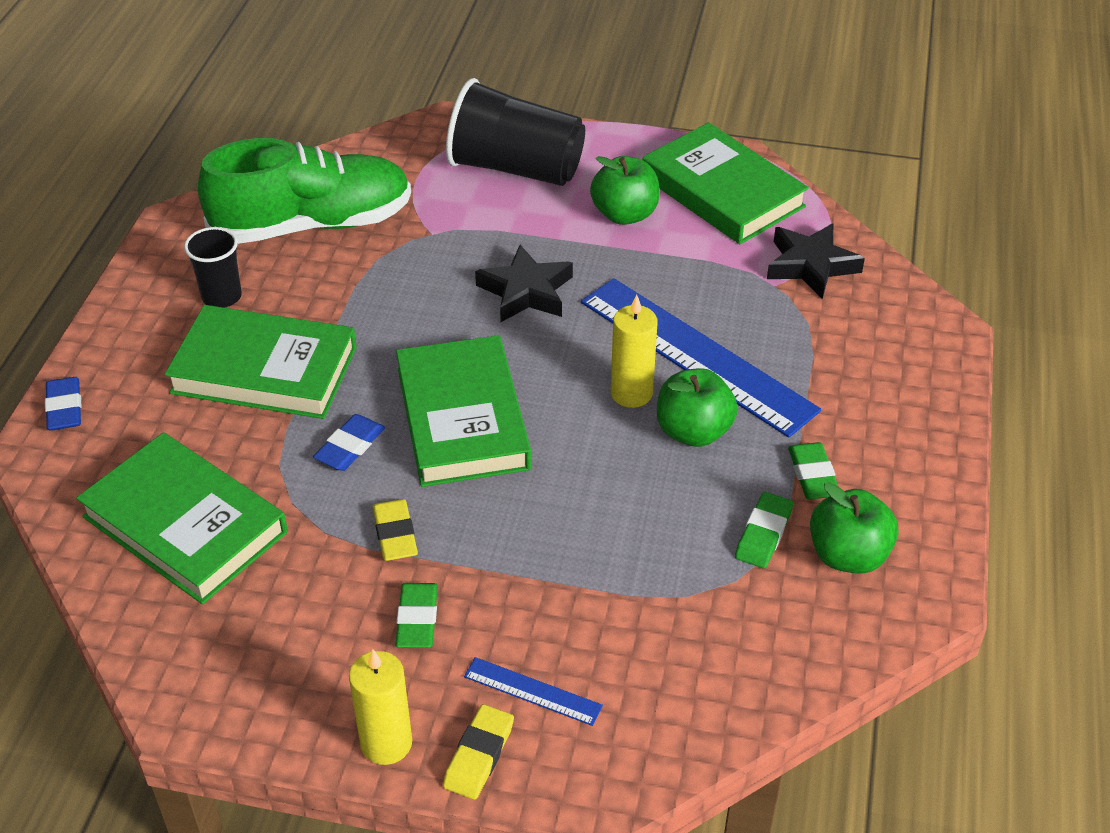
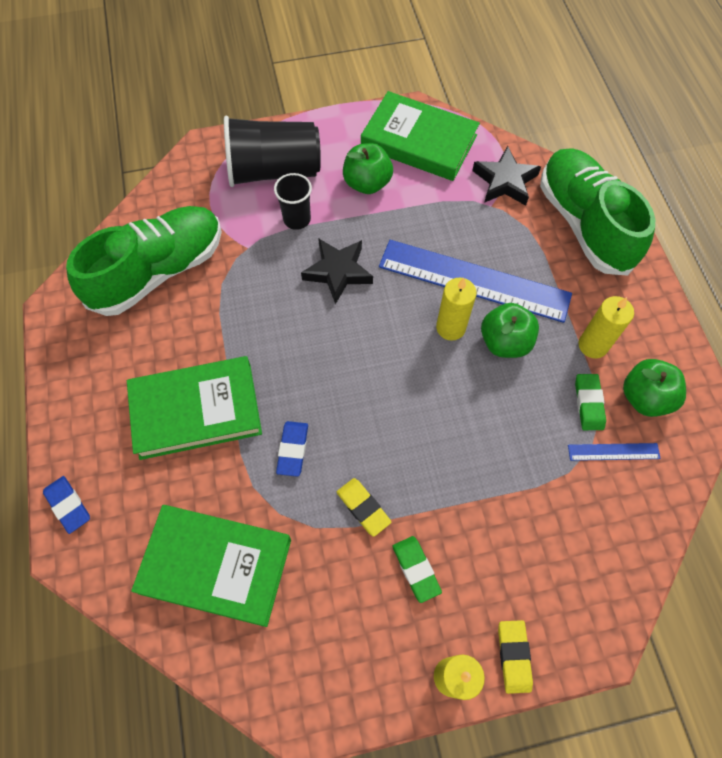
camera: 25 degrees left, 20 degrees up
(222, 297) = (129, 360): black cup -> black cup (297, 219)
(462, 418) = (354, 393): green book -> none
(533, 691) = (518, 590): blue ruler -> blue ruler (613, 451)
(813, 475) = (593, 345): green eraser -> yellow candle
(891, 343) = (584, 223): none -> green shoe

